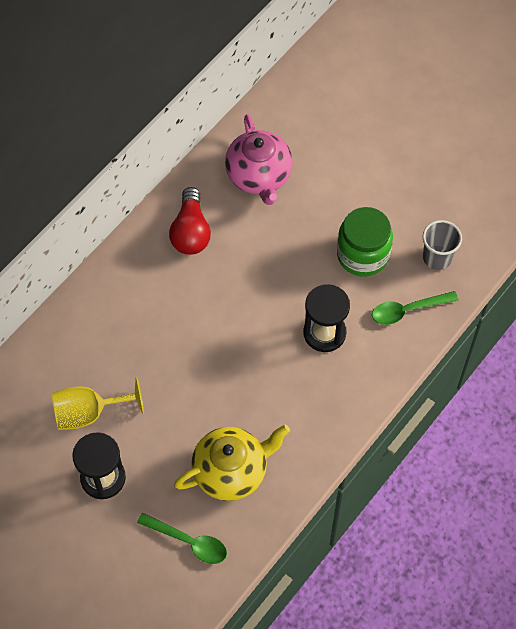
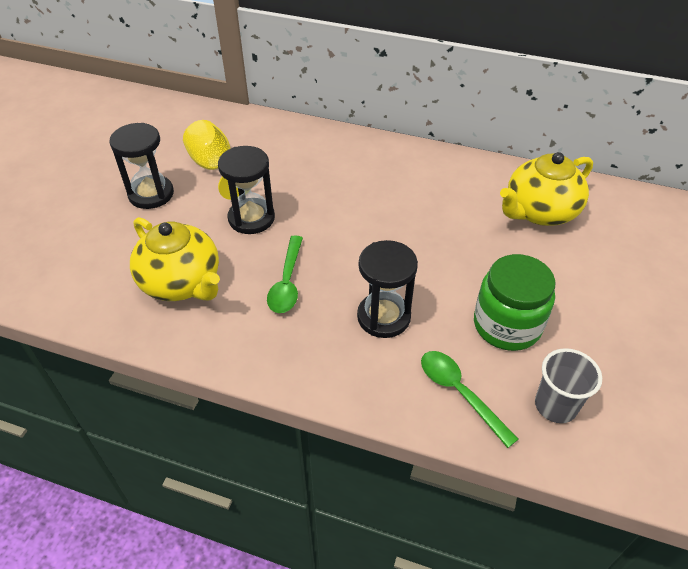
camera: 70 degrees right, 15 degrees down
(174, 398) = (251, 218): none -> black hourglass
(189, 542) = (92, 271): green spoon -> green spoon (287, 282)
(190, 232) = (440, 181): red light bulb -> none
(259, 176) = (539, 212): pink teapot -> yellow teapot

